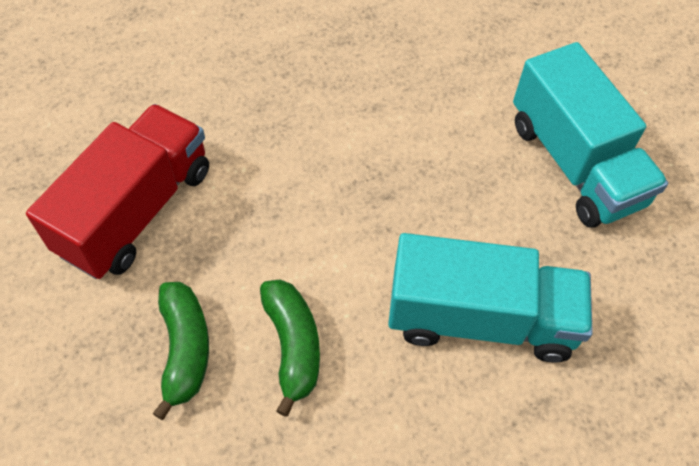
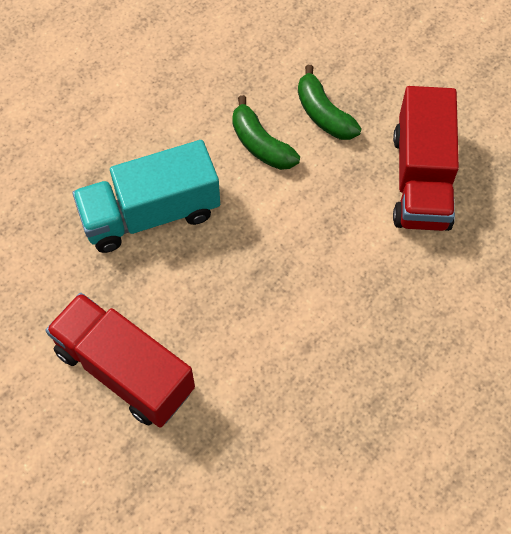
camera: 155 degrees right, 5 degrees up
(575, 163) = (124, 370): turquoise truck -> red truck

